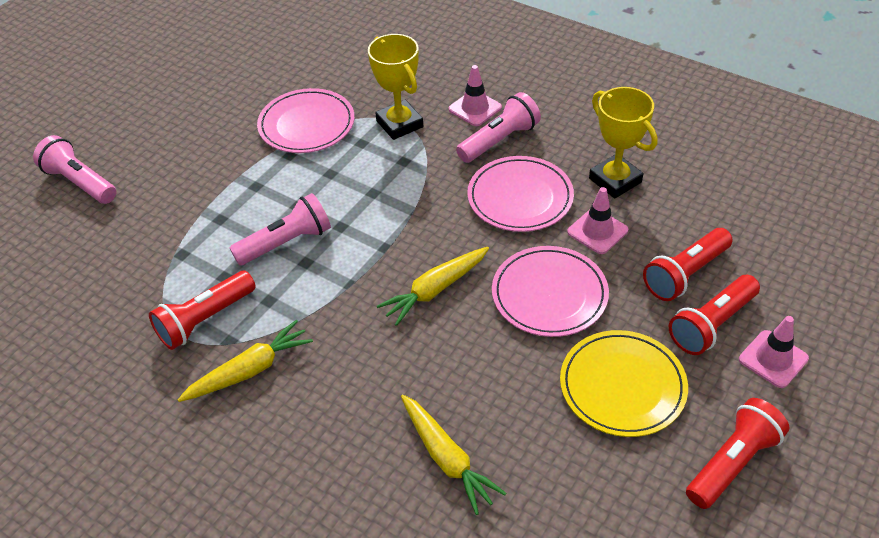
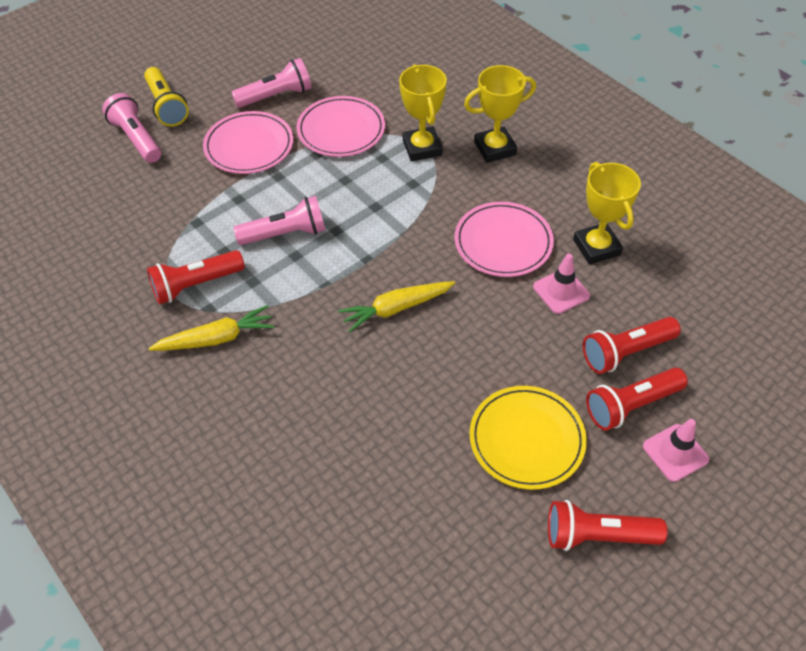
camera: 15 degrees right, 5 degrees up
(103, 141) = (167, 106): none -> yellow flashlight
(447, 458) = (350, 460): yellow carrot -> none
(475, 108) = (495, 148): pink traffic cone -> yellow trophy
(499, 140) = (505, 184): pink flashlight -> pink flashlight (276, 96)
(549, 294) = (494, 339): pink plate -> pink plate (249, 146)
(732, 462) = (597, 536): red flashlight -> red flashlight turned 150 degrees counterclockwise

